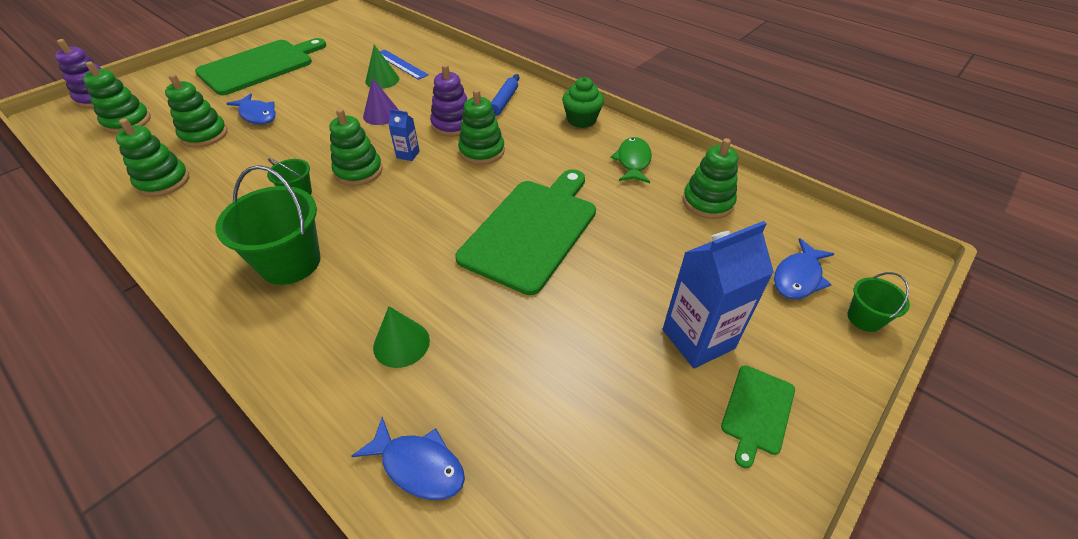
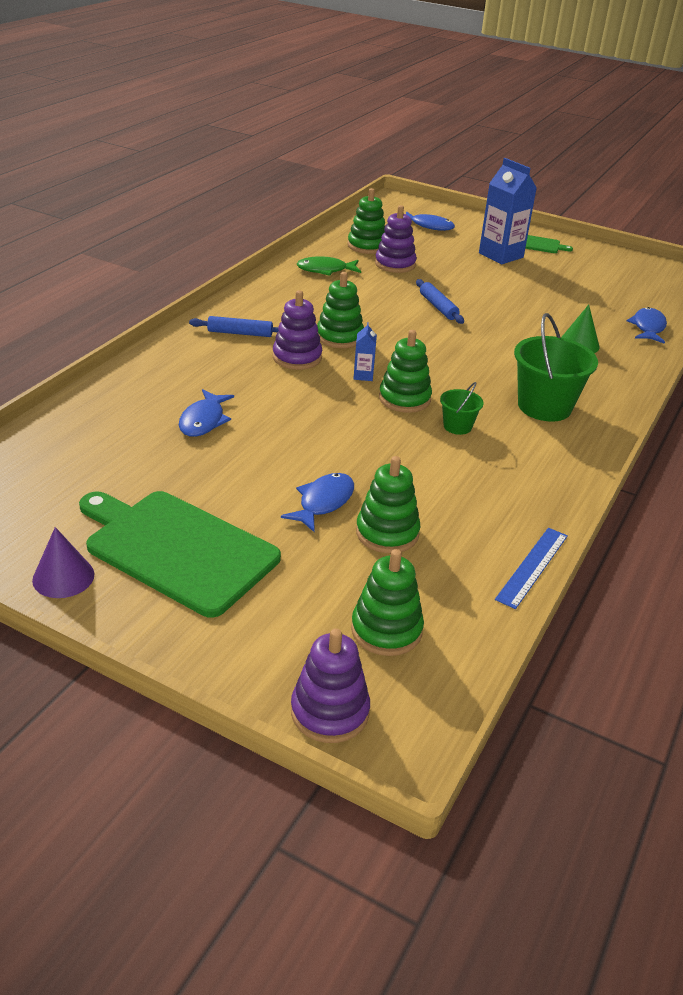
camera: 105 degrees left, 10 degrees down
(163, 181) = (491, 528): green stacking toy -> none
(381, 114) = (291, 405): purple cone -> purple cone (63, 577)
(382, 80) = (204, 421): green cone -> blue fish
(401, 64) = (154, 414): blue ruler -> blue ruler (532, 567)
(532, 230) = (438, 307): green cutting board -> blue rolling pin
(581, 120) = (264, 292): green cupcake -> none
(653, 217) = (395, 264): none -> purple stacking toy
(864, 318) = (452, 214): green bucket -> none

